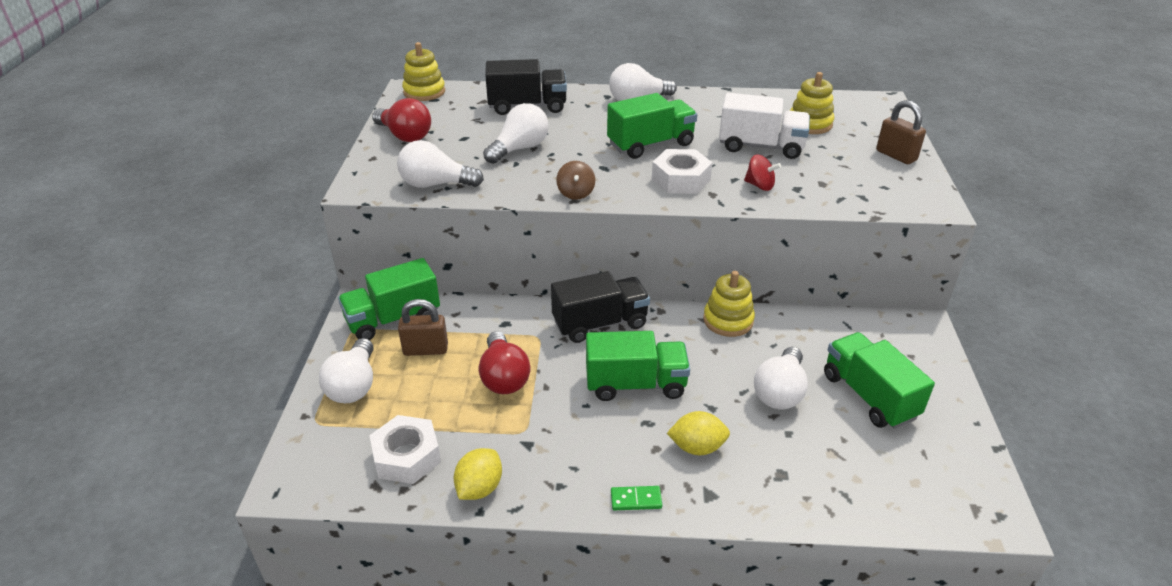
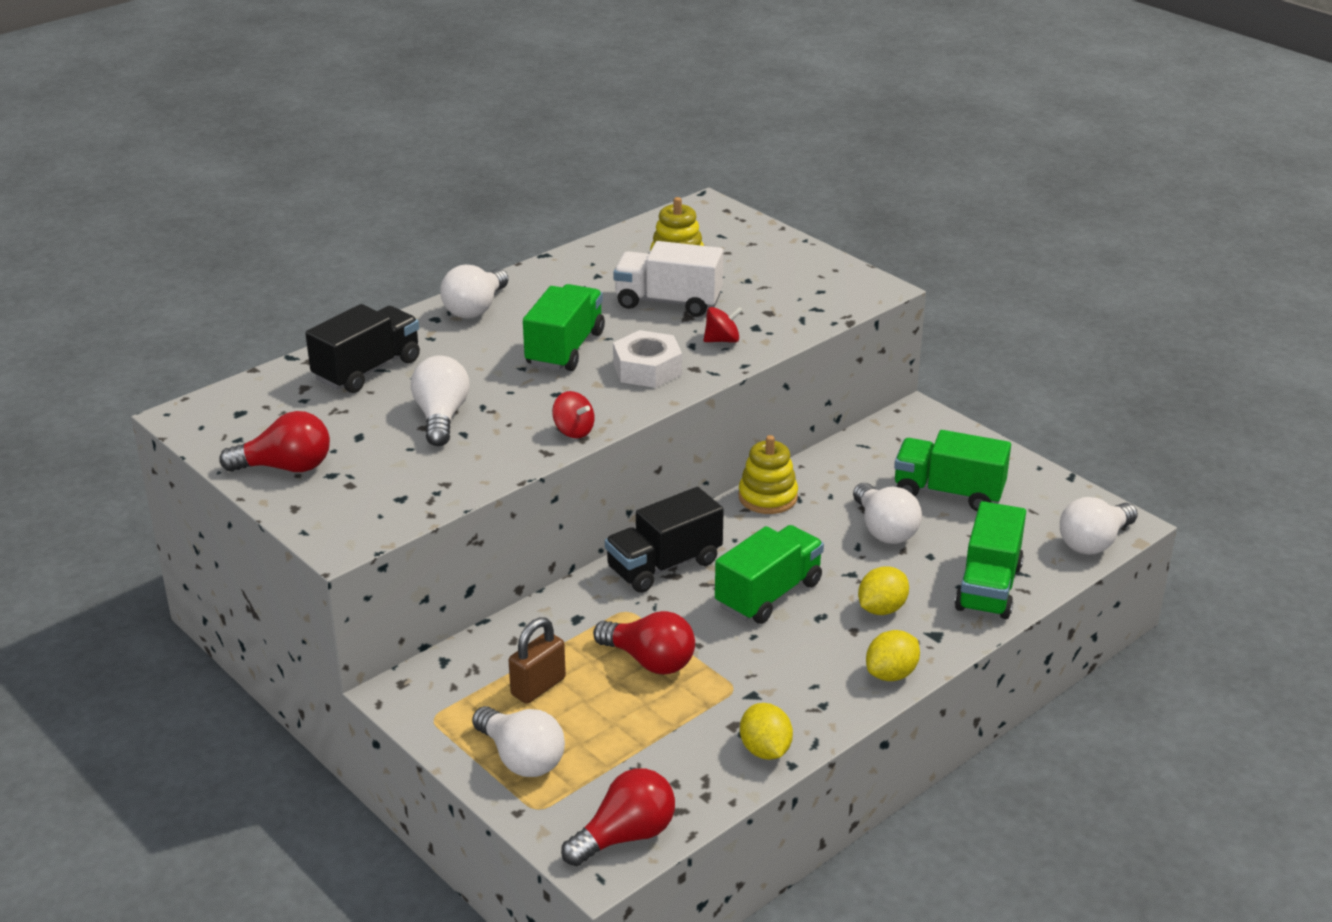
camera: 45 degrees left, 5 degrees down
(326, 477) = (625, 836): none -> red light bulb
(393, 319) = (457, 683): green truck -> green truck (988, 587)
(407, 456) = (668, 773): white nut -> none
(424, 92) = (211, 410): yellow stacking toy -> none
(435, 184) = (419, 496): white light bulb -> white light bulb (1094, 542)
(576, 193) = (573, 431): brown spinning top -> red spinning top
(600, 323) = (664, 565): black truck -> black truck turned 150 degrees counterclockwise
(636, 499) = (891, 674): green domino -> yellow lemon
(761, 146) = (668, 302): white truck -> white truck turned 135 degrees counterclockwise
(896, 155) = (790, 257): brown padlock -> none

